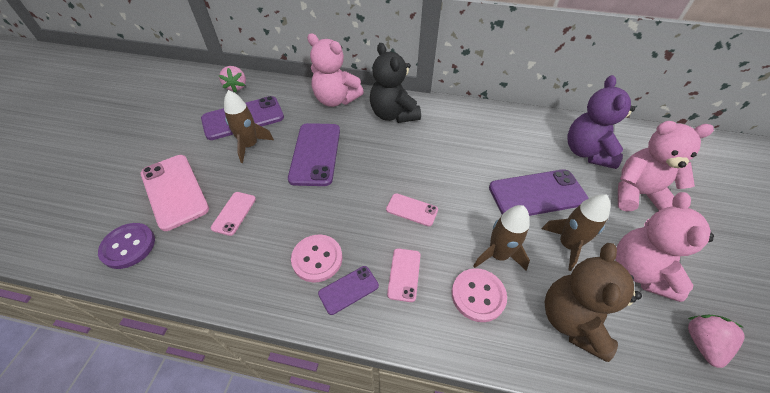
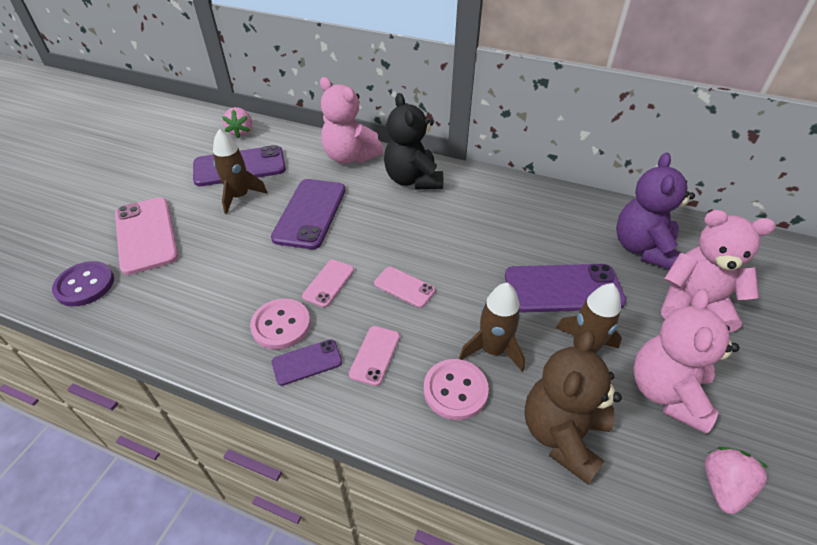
camera: 10 degrees right, 5 degrees down
(234, 213) = (203, 265): pink phone -> pink phone (328, 283)

